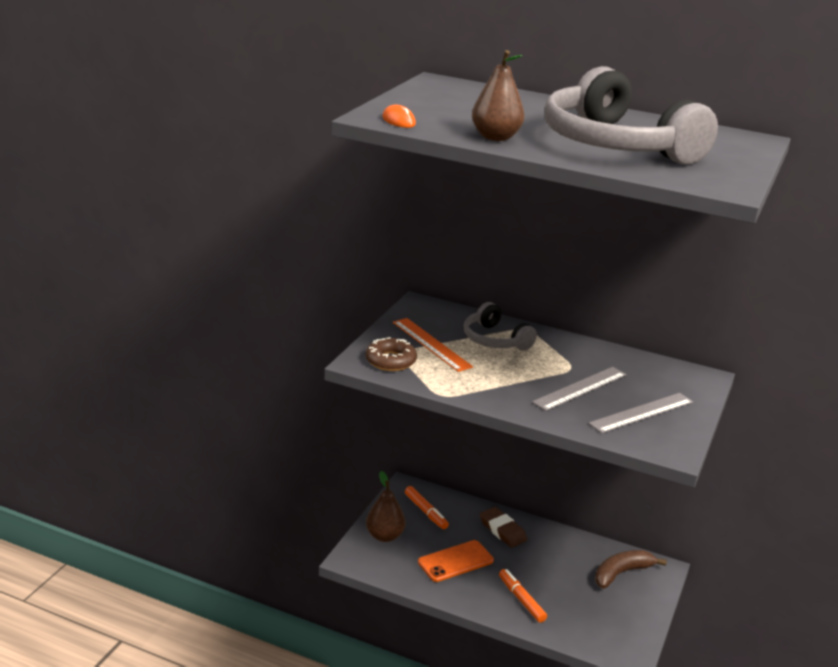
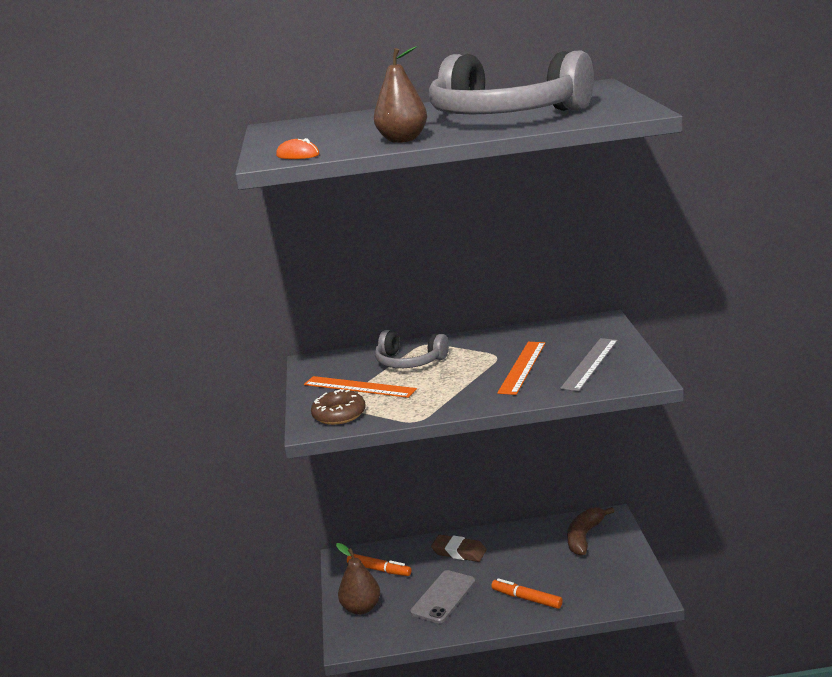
camera: 25 degrees left, 5 degrees down
(455, 561) = (443, 597): orange phone -> grey phone
(580, 388) = (522, 367): grey ruler -> orange ruler

